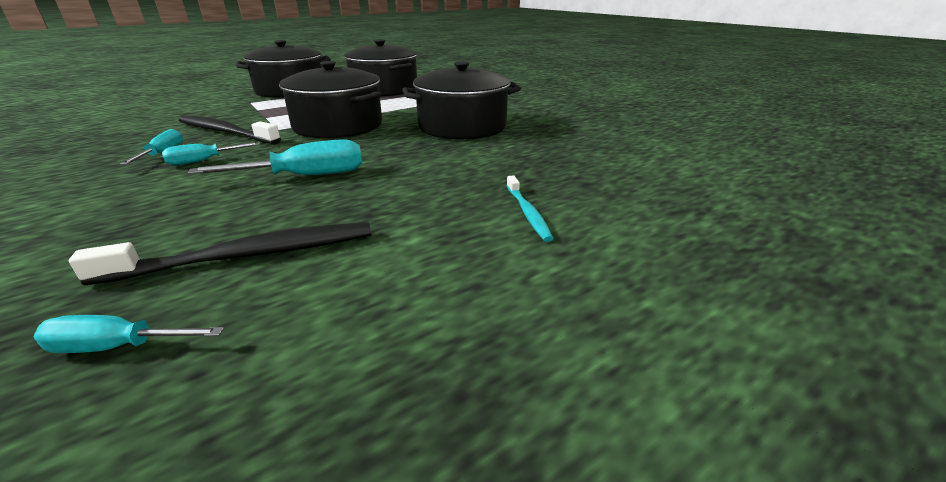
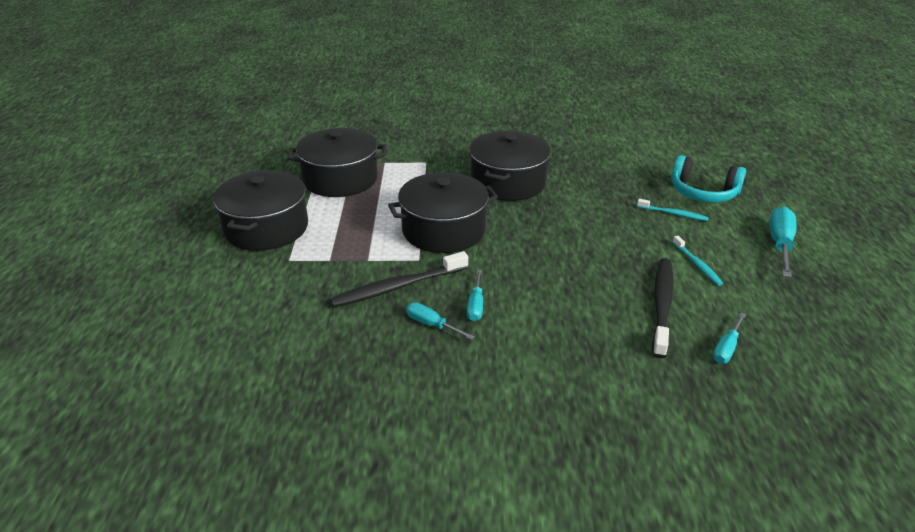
camera: 55 degrees left, 5 degrees up
(304, 176) = (555, 268): turquoise screwdriver -> turquoise screwdriver (780, 244)
(394, 260) = (697, 264): none -> turquoise toothbrush
(631, 221) = (703, 193): none -> turquoise headphones

